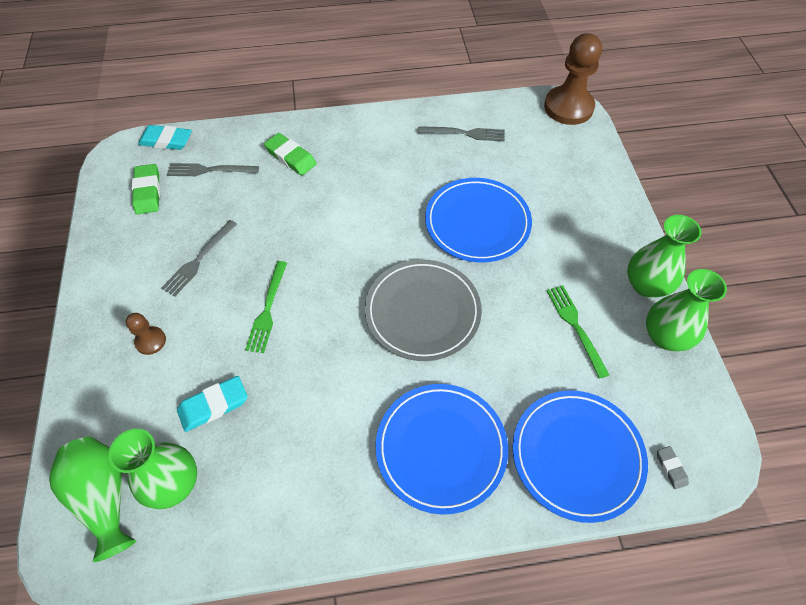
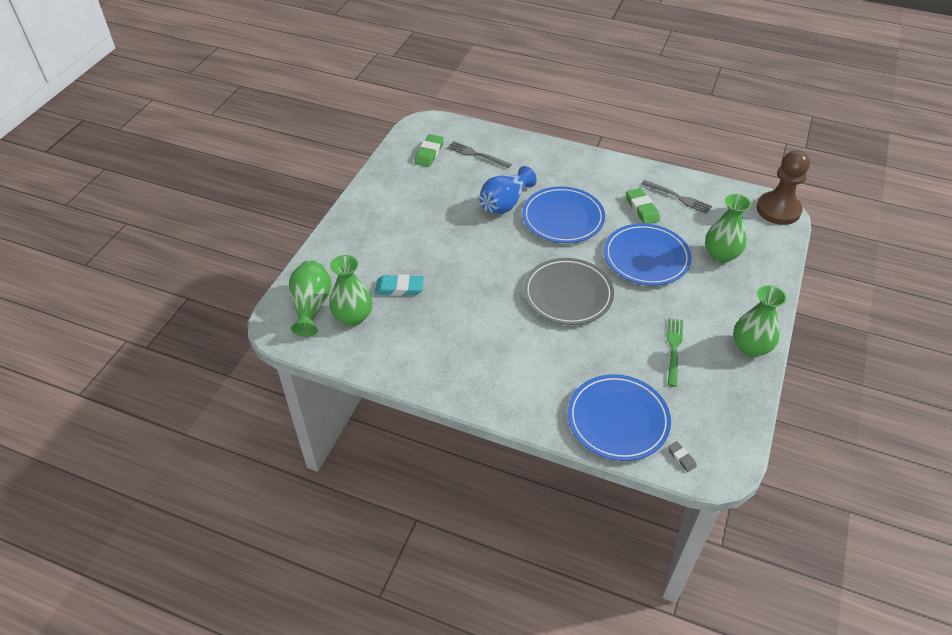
camera: 30 degrees right, 10 degrees down
(150, 341) = (382, 238): brown pawn -> none
(166, 141) = (459, 126): turquoise eraser -> none
(198, 260) = (438, 205): grey fork -> none
(267, 310) = (464, 251): green fork -> none
(280, 222) = (505, 203): none -> blue vase
(291, 157) = (537, 167): green eraser -> green eraser (642, 209)
(441, 448) = (527, 373): blue plate -> blue plate (563, 218)
(665, 336) = (740, 384): green vase -> green vase (721, 255)
(671, 468) = (681, 458): grey eraser -> grey eraser turned 45 degrees counterclockwise

